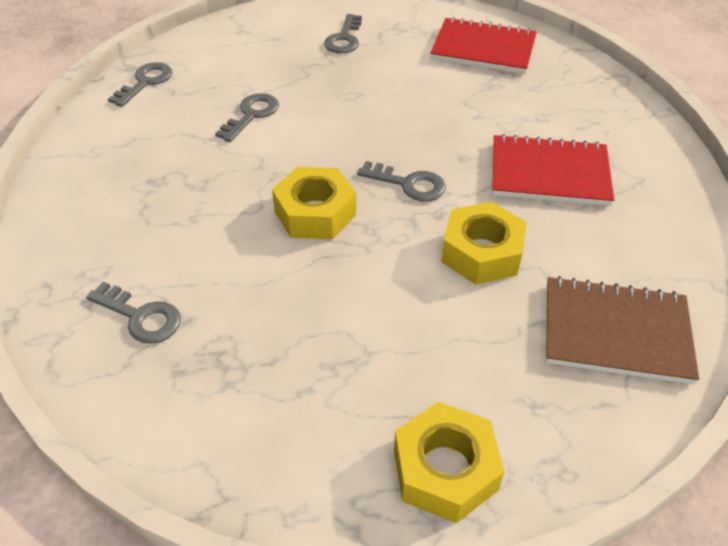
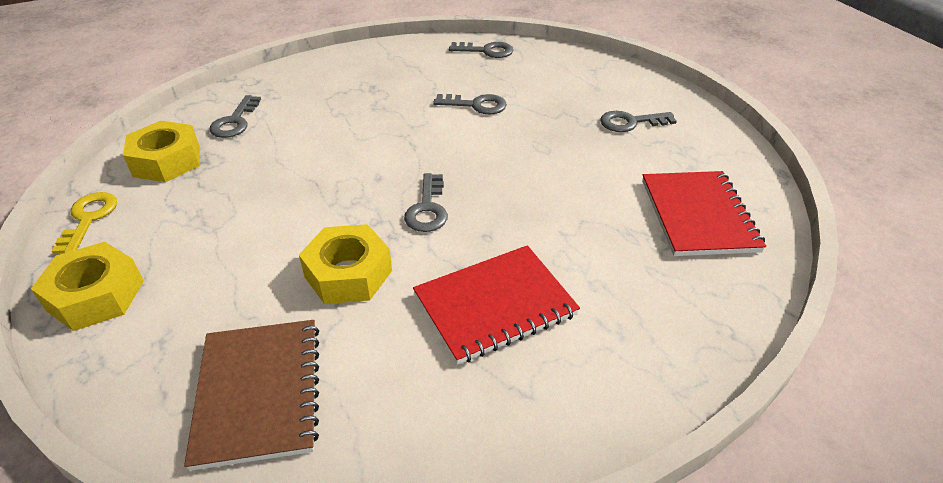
camera: 70 degrees right, 5 degrees down
(284, 487) = (88, 218): none -> yellow key
(315, 213) = (366, 166): yellow nut -> yellow nut (167, 161)
(549, 173) = (495, 305): red notebook -> red notebook turned 75 degrees clockwise

